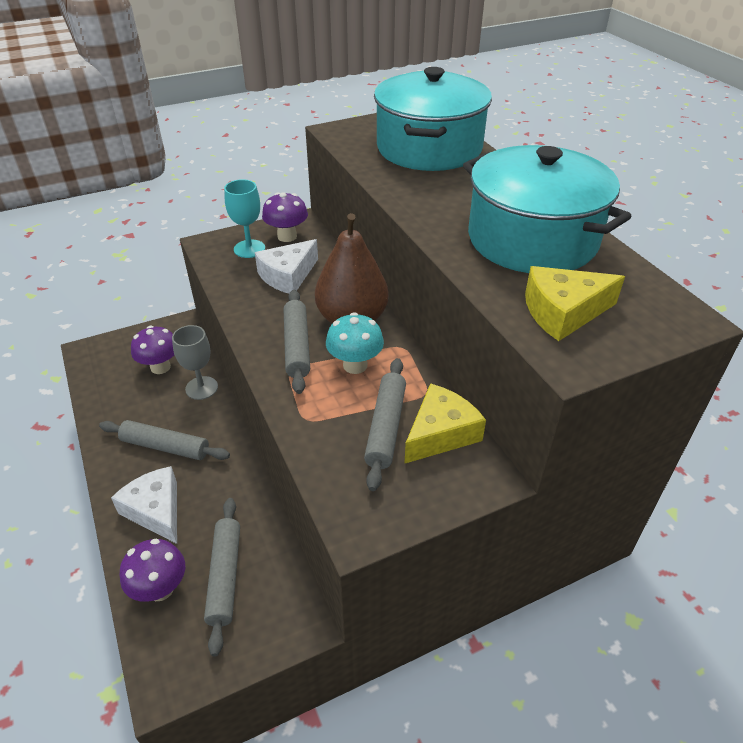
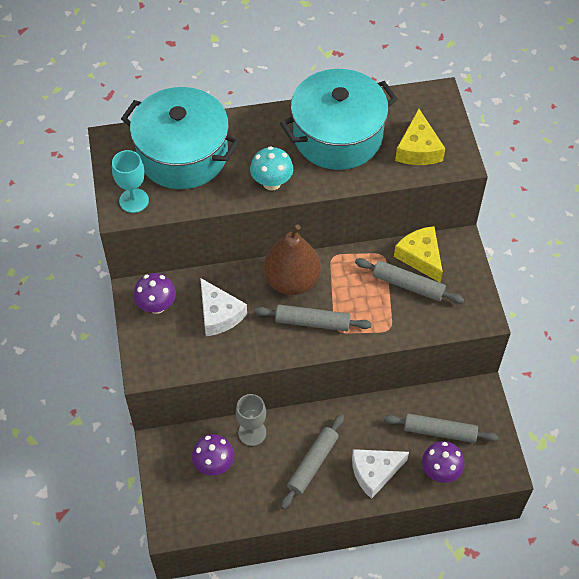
camera: 75 degrees left, 15 degrees up
(249, 249) = (166, 338): turquoise goblet -> turquoise goblet (134, 200)
(355, 365) = (344, 289): turquoise mushroom -> turquoise mushroom (272, 183)

